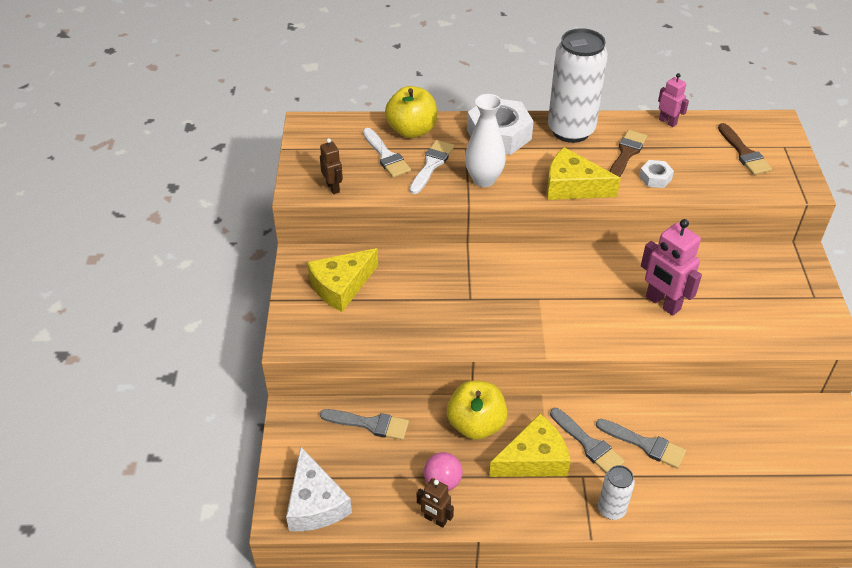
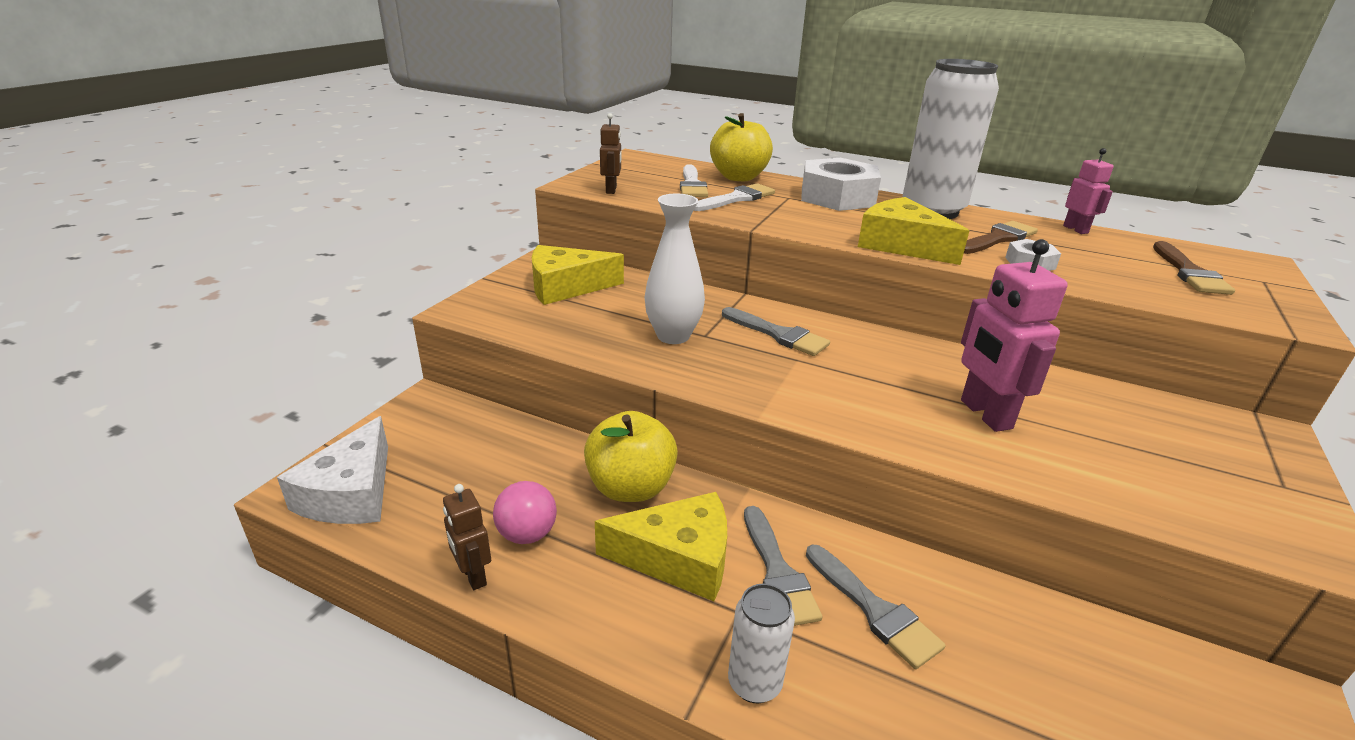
camera: 25 degrees right, 15 degrees down
(370, 424) = (501, 439): grey brush -> grey brush (778, 334)
(484, 179) = (788, 218): white vase -> white vase (673, 336)

